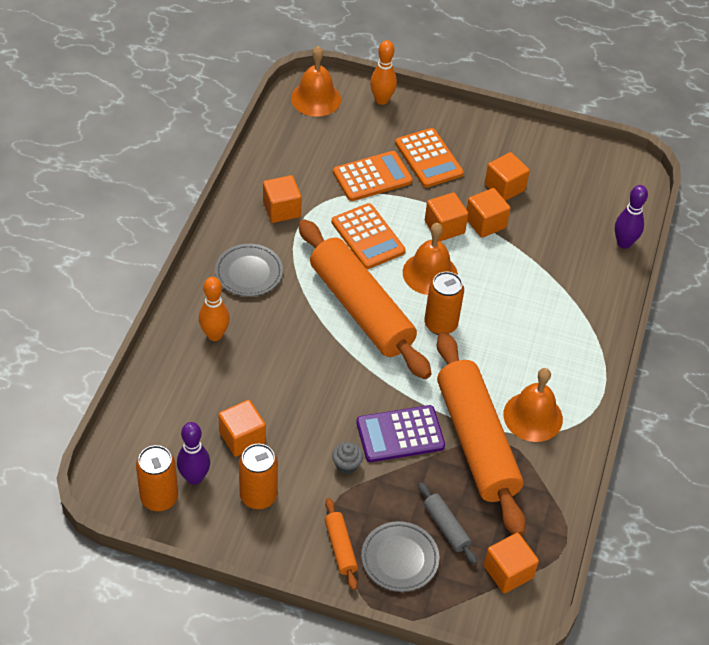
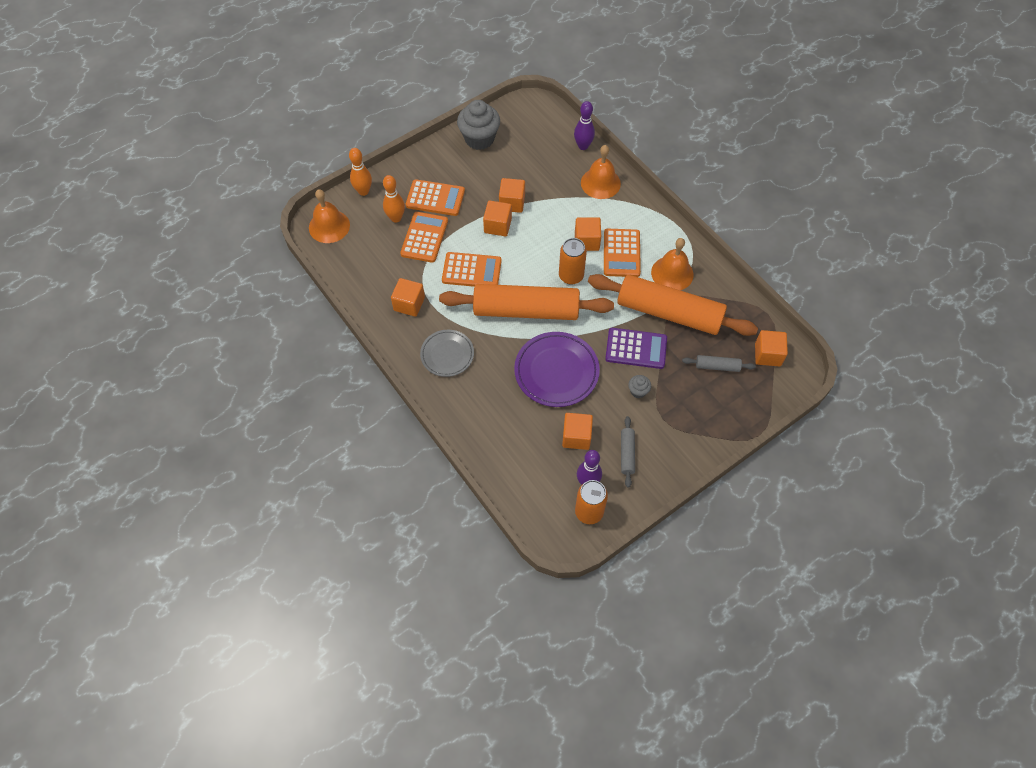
camera: 50 degrees left, 10 degrees up
(214, 335) = (483, 405): orange bowling pin -> orange bowling pin (396, 218)
(258, 496) = (627, 454): orange can -> grey rolling pin
(308, 376) = (556, 371): none -> purple plate
(340, 547) = (694, 431): orange rolling pin -> none
(399, 559) = (723, 404): grey plate -> none
(400, 434) = (636, 349): purple calculator -> purple calculator turned 105 degrees counterclockwise
(430, 273) = (527, 256): orange bell -> orange bell (600, 183)
(504, 187) = (492, 175): orange cube -> orange cube (587, 241)
(514, 354) = (621, 253): none -> orange calculator
(540, 152) = (479, 139): none -> grey cupcake

